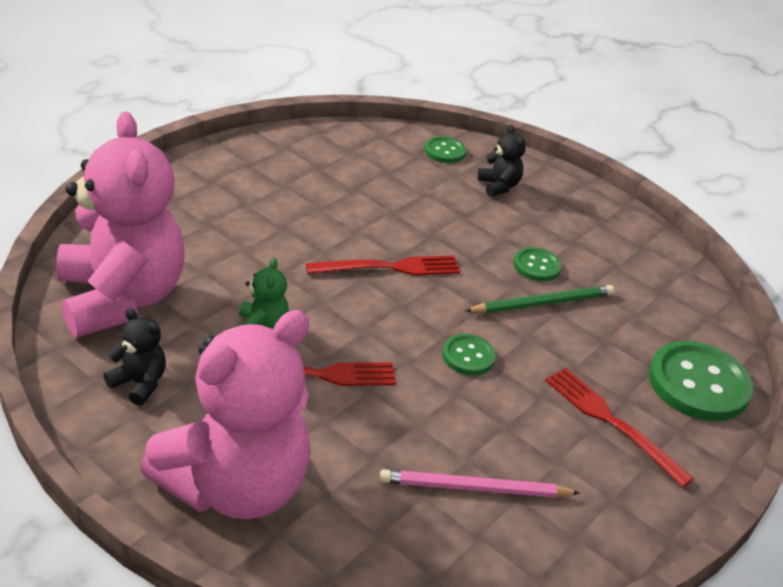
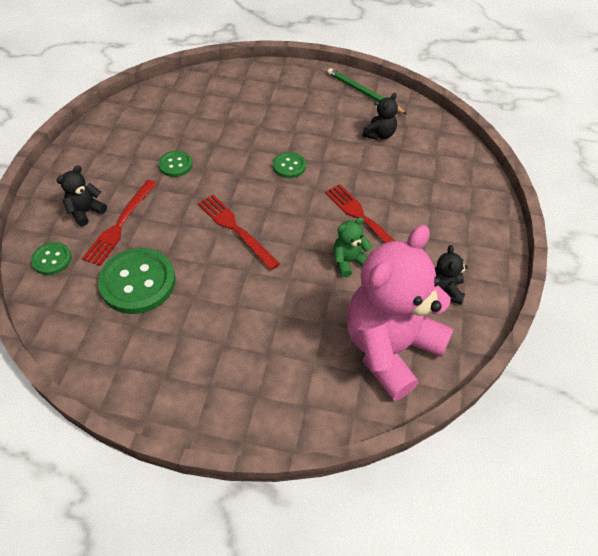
camera: 115 degrees left, 15 degrees up
(236, 486) = (464, 212): pink teddy bear -> none
(474, 488) = (379, 134): pink pencil -> black teddy bear
(542, 303) = (213, 152): green pencil -> green pencil (364, 93)
(611, 422) = (291, 104): red fork -> red fork (120, 224)
(698, 384) = (233, 83): green button -> green button (138, 282)

